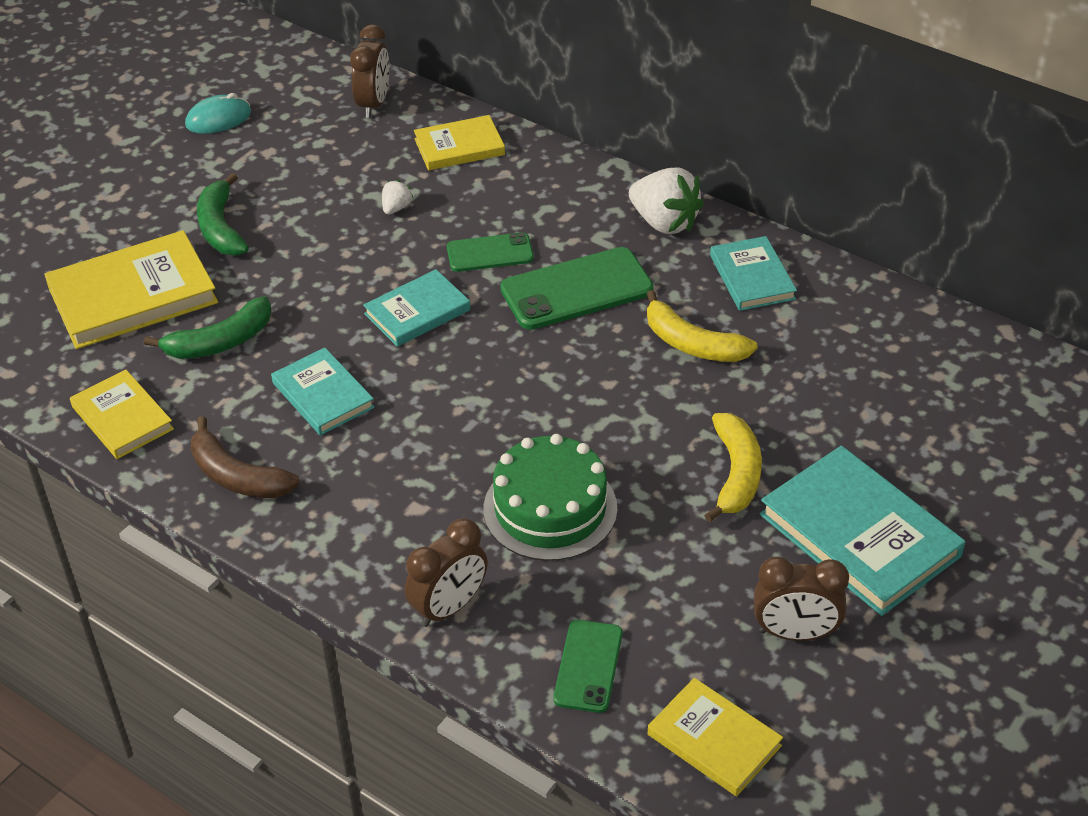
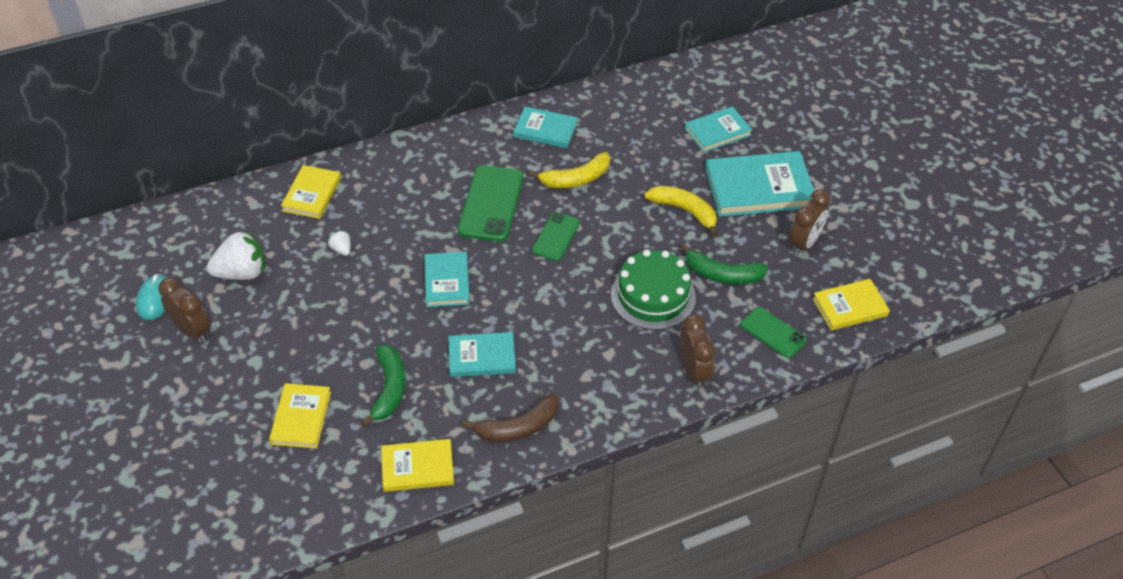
camera: 60 degrees left, 5 degrees up
(133, 296) = (301, 418): yellow book -> yellow book, size x0.60
(221, 228) = (275, 344): green banana -> green banana (722, 274)
(373, 104) = (225, 215): brown clock -> brown clock (192, 331)
(490, 253) = (425, 226): green phone -> green phone (556, 237)
(664, 222) = (469, 141): white strawberry -> white strawberry (242, 272)
(927, 443) = (717, 132): none -> turquoise book

